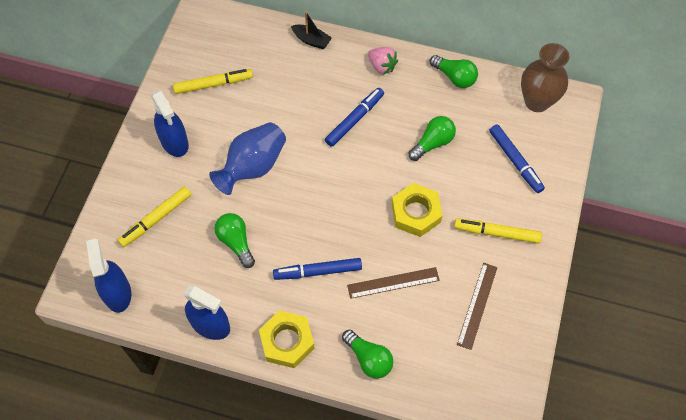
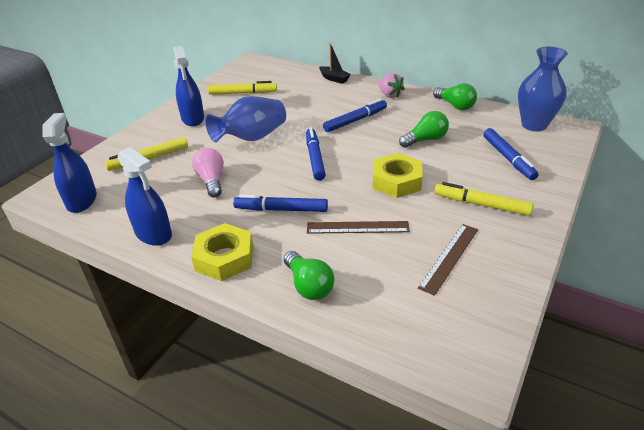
camera: 15 degrees right, 25 degrees down
(236, 242) = (211, 181): green light bulb -> pink light bulb
(328, 190) = (315, 158): none -> blue marker
(537, 101) = (534, 125): brown vase -> blue vase

